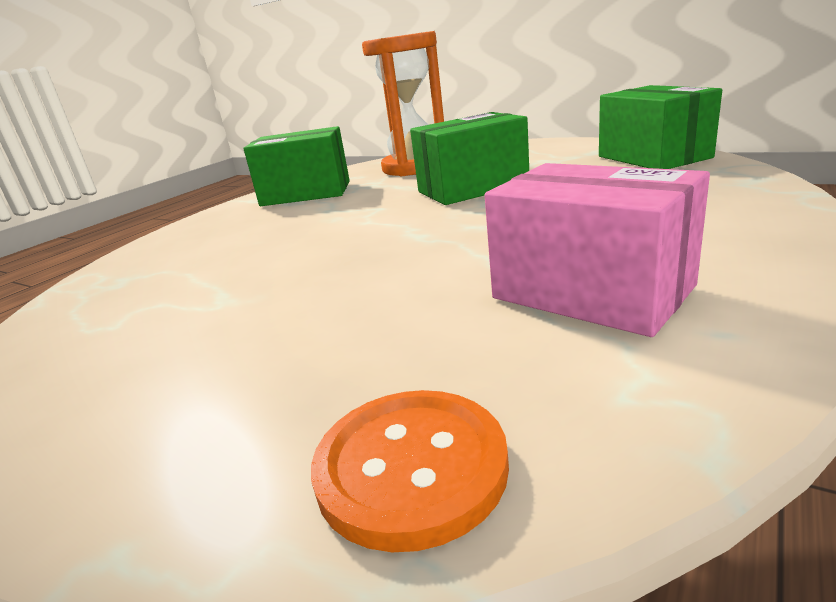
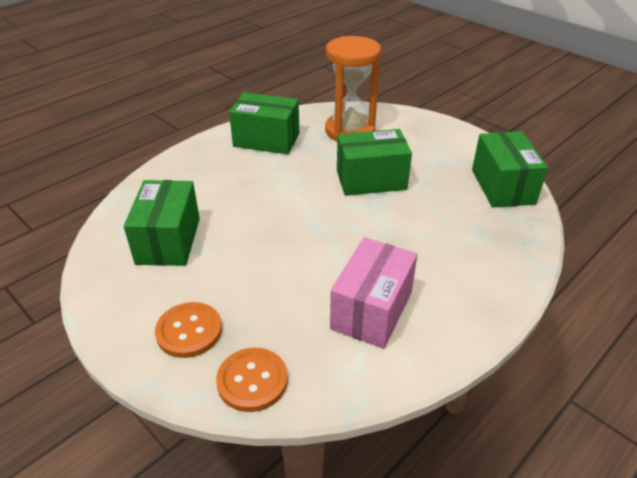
camera: 10 degrees right, 15 degrees up
(164, 304) = (168, 241): none -> green box
(221, 415) = (189, 331): none -> orange button
(591, 292) = (372, 310): pink box -> pink box turned 60 degrees clockwise

